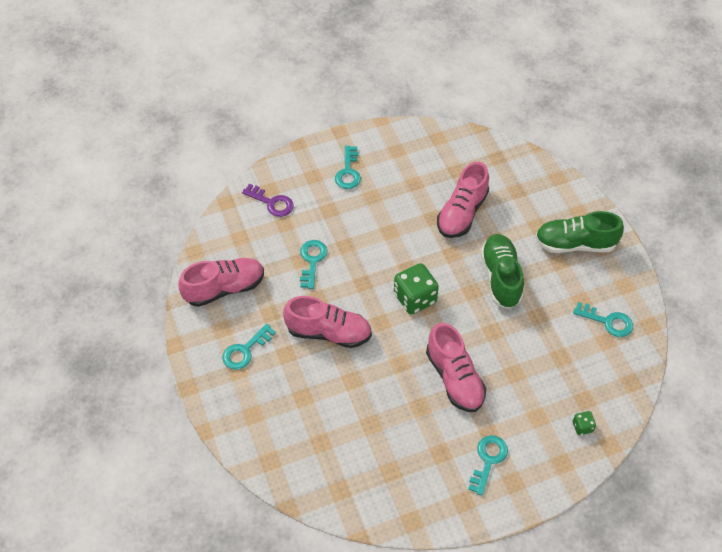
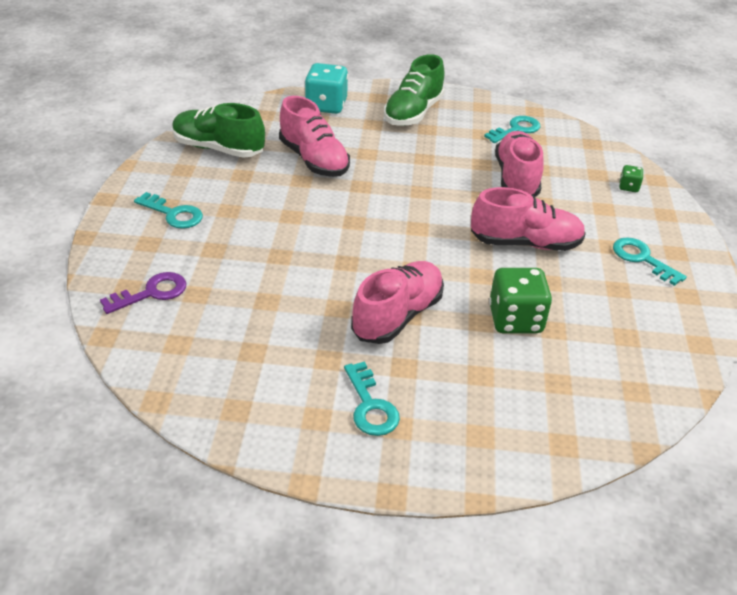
camera: 65 degrees left, 15 degrees down
(224, 288) = (249, 390): pink shoe -> pink shoe (516, 179)
(312, 261) = (277, 291): turquoise key -> none
(415, 298) = (399, 232): green dice -> green dice (515, 319)
(501, 277) = (418, 167): green shoe -> green shoe (218, 149)
(539, 186) = (326, 105): none -> turquoise dice

